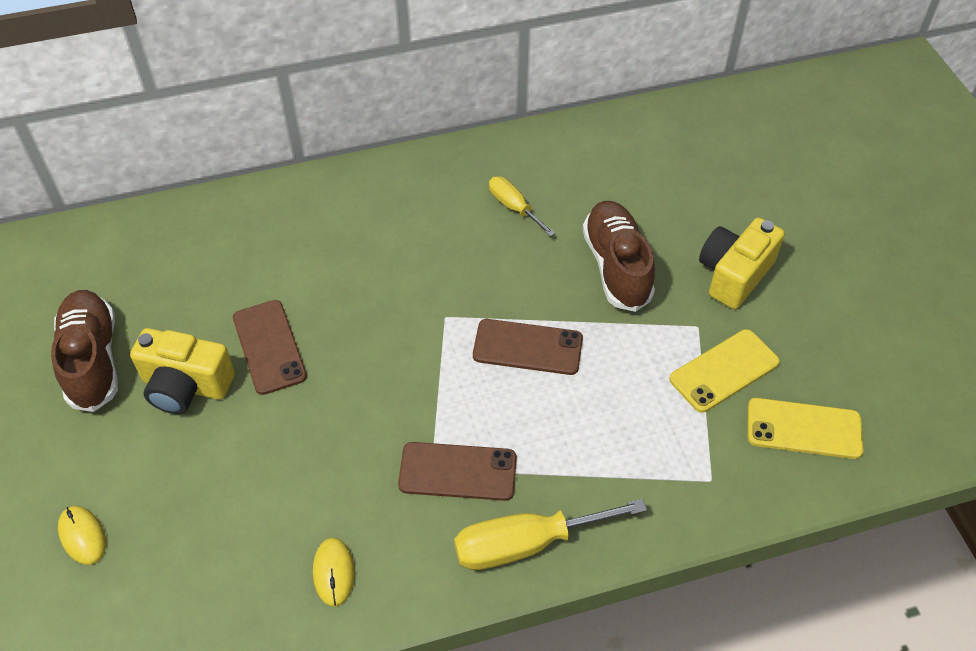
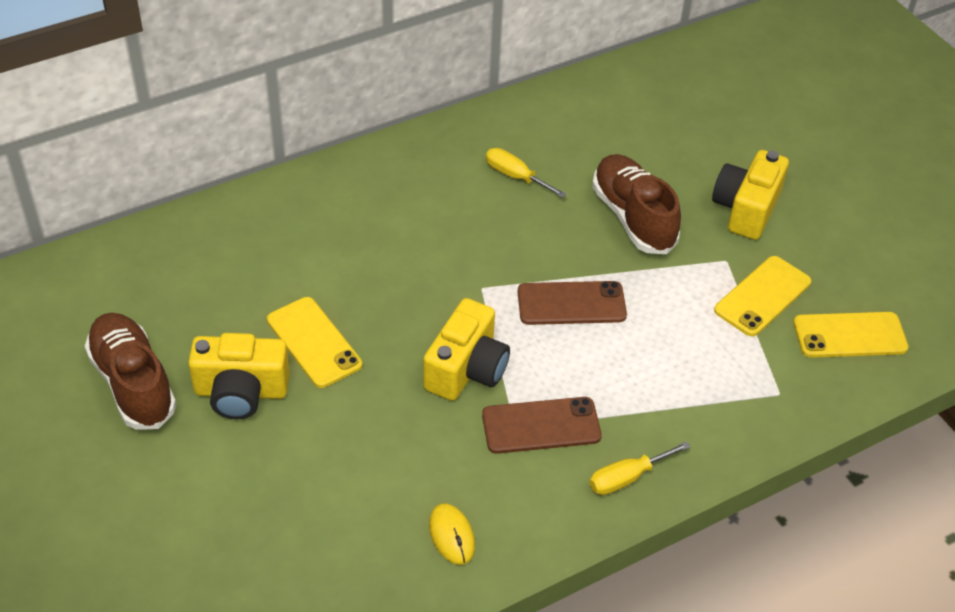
camera: 15 degrees left, 5 degrees down
(82, 536) = (186, 548): yellow mouse -> none
(269, 347) = (314, 342): brown phone -> yellow phone
(404, 399) = (466, 369): none -> yellow camera
(526, 544) = (627, 478): yellow screwdriver -> yellow screwdriver, size x0.59

